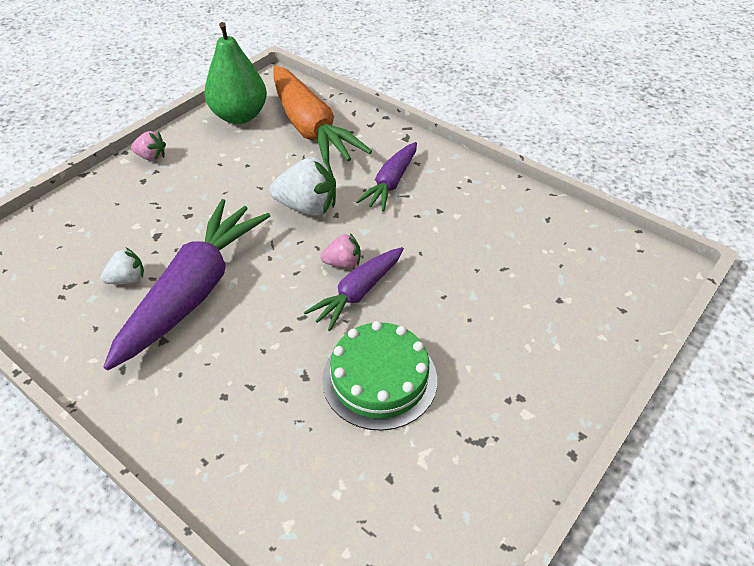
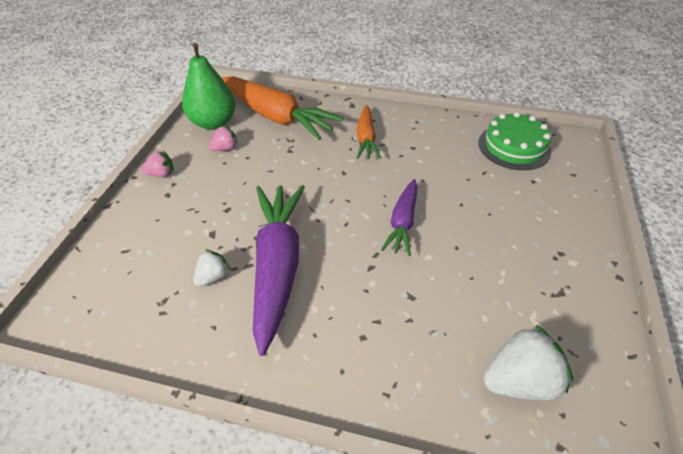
camera: 25 degrees left, 0 degrees up
(307, 207) = (318, 173): white strawberry -> white strawberry (519, 380)
(343, 263) = (375, 205): pink strawberry -> pink strawberry (225, 148)
(379, 379) = (464, 277): green cake -> green cake (514, 147)
(391, 183) = (366, 138): purple carrot -> orange carrot

